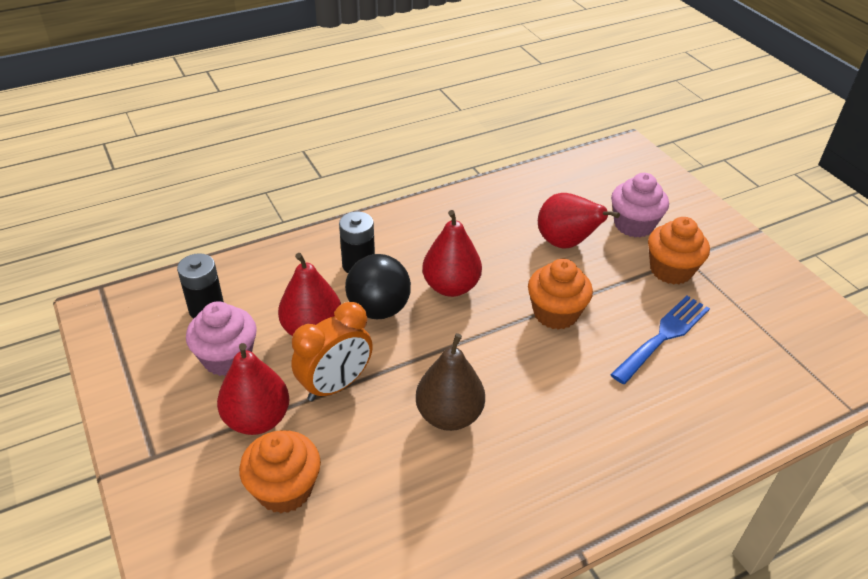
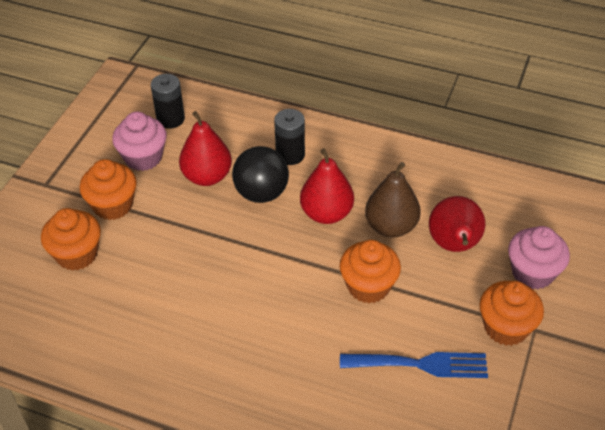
camera: 50 degrees right, 5 degrees up
(257, 419) = (113, 205): red pear -> orange cupcake
(335, 385) = (175, 220): orange clock -> none
(449, 415) = (209, 291): brown pear -> brown pear (391, 227)

